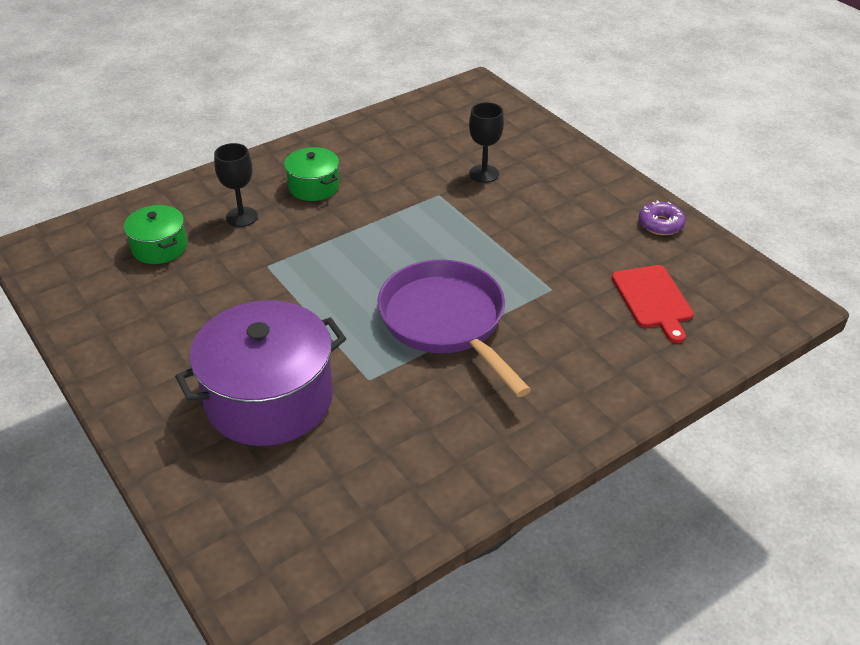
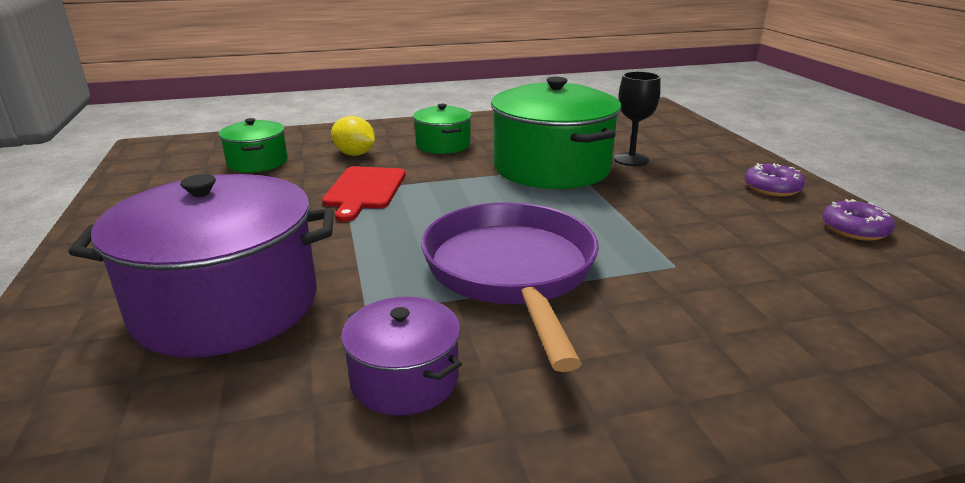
camera: 20 degrees right, 15 degrees down
(241, 217) = (354, 154): black goblet -> yellow lemon
(423, 199) = (551, 167): none -> green pot
(425, 420) = (405, 379): none -> purple pot
(599, 189) = (772, 188): none -> purple donut
(653, 299) = (833, 304): red cutting board -> red cutting board (364, 190)

